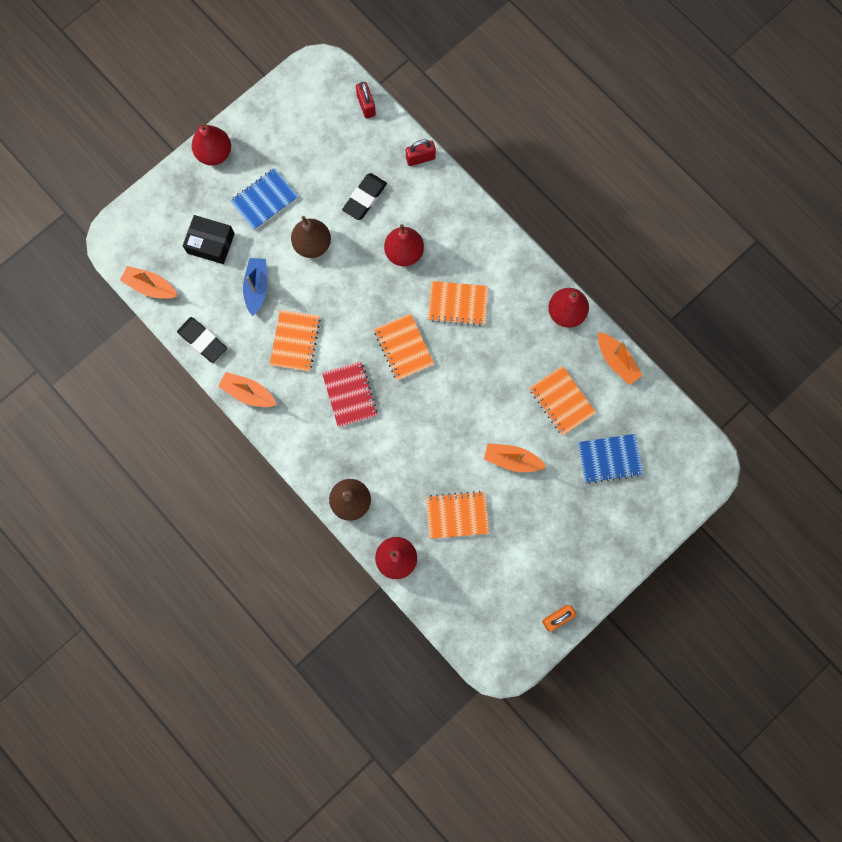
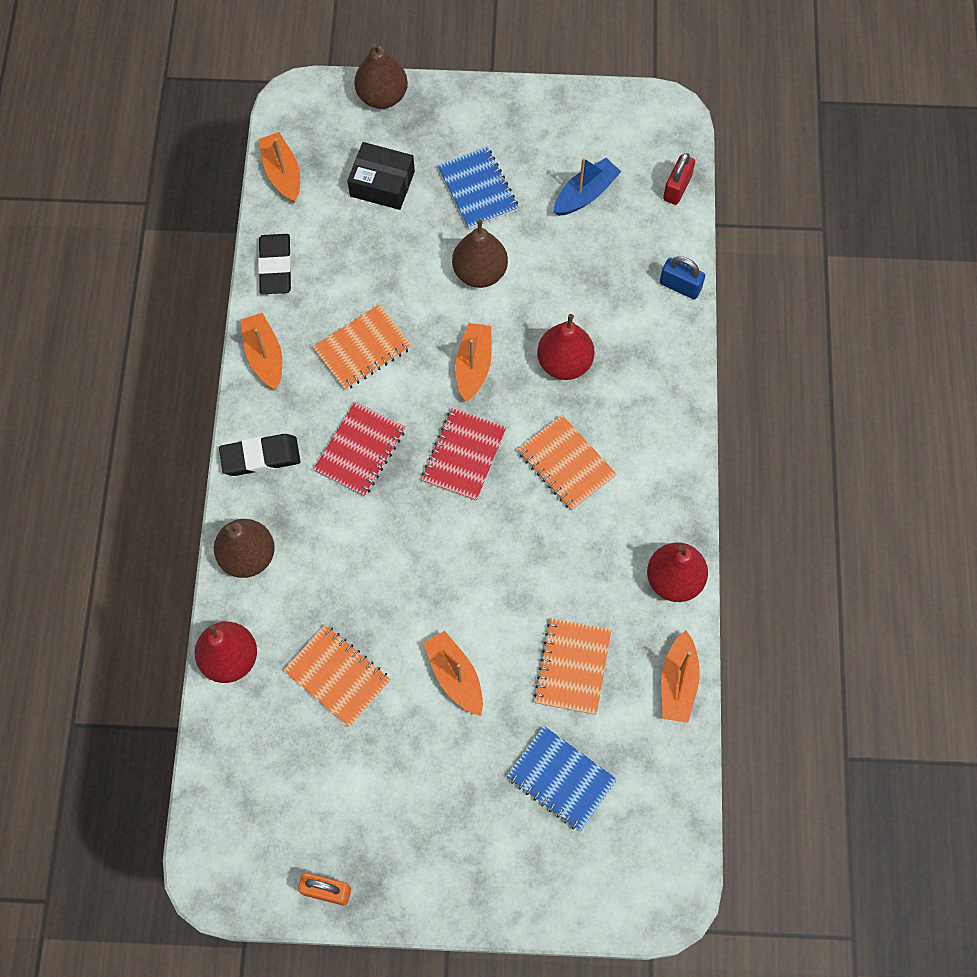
camera: 45 degrees right, 10 degrees down
(158, 194) = (382, 96): none -> brown pear
(211, 243) = (382, 184): black box -> black box turned 45 degrees counterclockwise
(214, 153) = (476, 105): red pear -> none
(257, 287) = (381, 264): blue boat -> blue boat (585, 194)
(264, 200) = (477, 189): blue notebook -> blue notebook turned 60 degrees clockwise
(360, 297) = (473, 366): none -> orange boat
(364, 198) = (580, 274): black eraser -> black eraser (260, 457)
(404, 347) = (464, 455): orange notebook -> red notebook
(420, 158) = (680, 286): red padlock -> blue padlock

